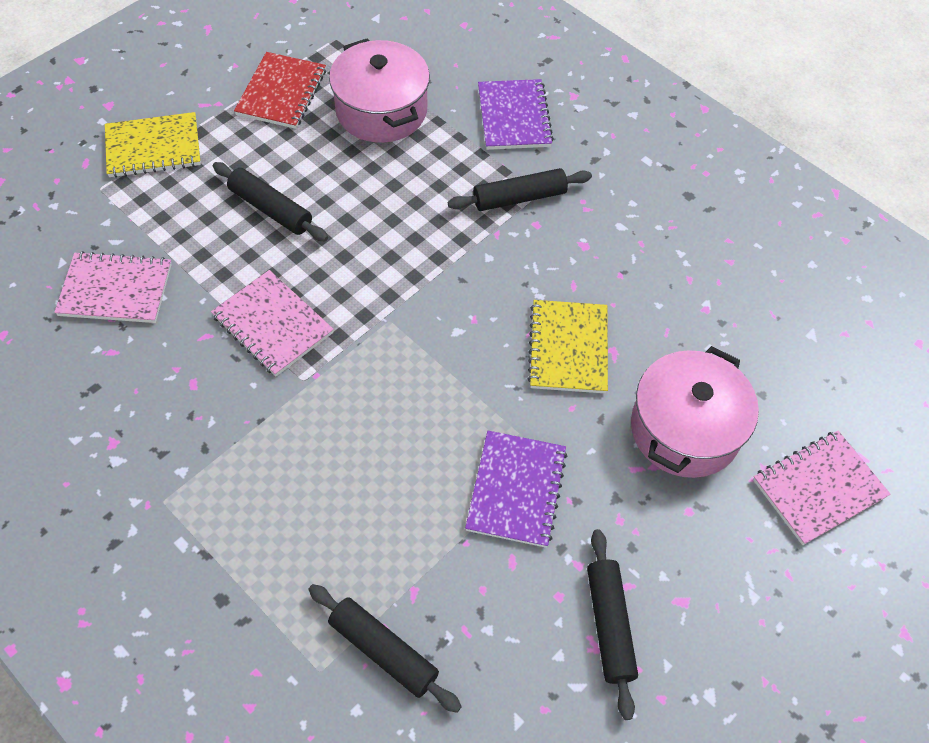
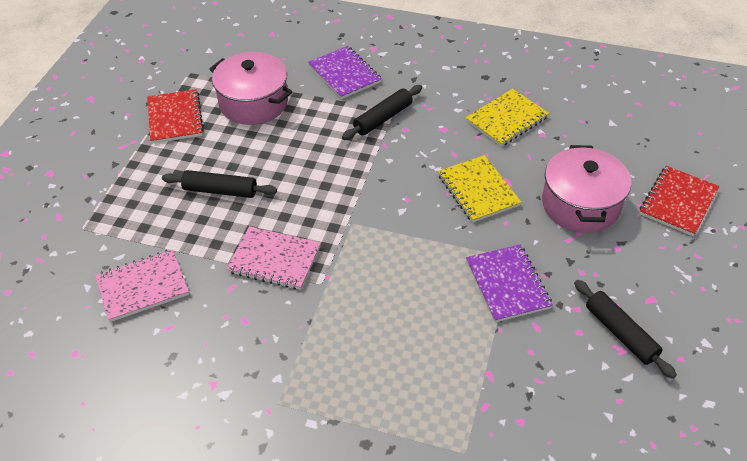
camera: 25 degrees left, 10 degrees down
(153, 147) = (104, 186): yellow notebook -> yellow notebook (507, 119)
(383, 651) = (496, 419): black rolling pin -> none
(818, 488) = (678, 202): pink notebook -> red notebook

